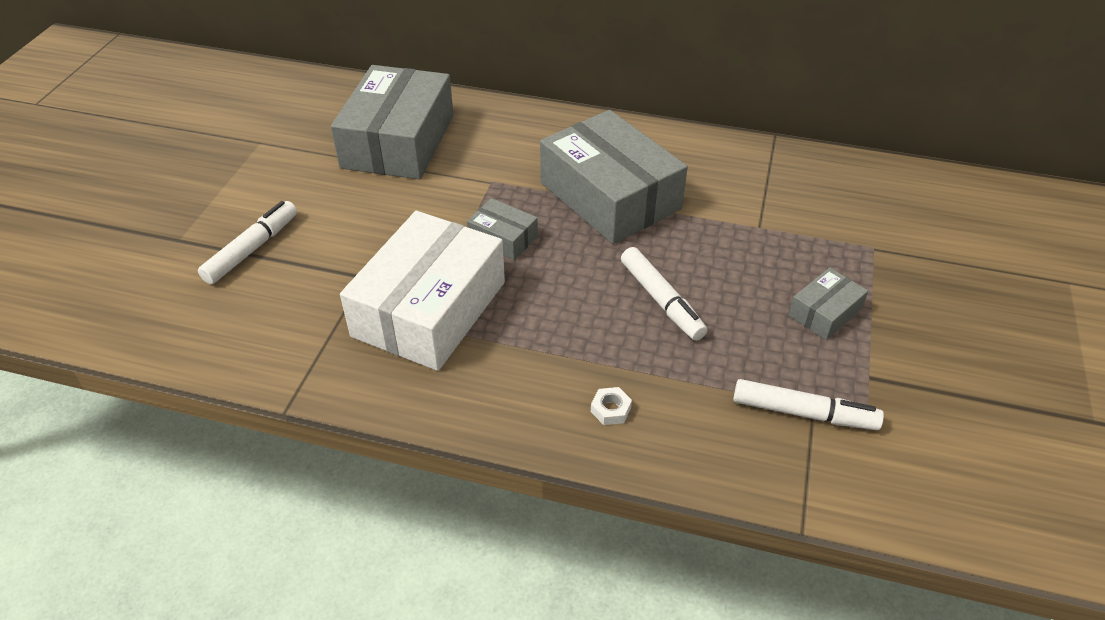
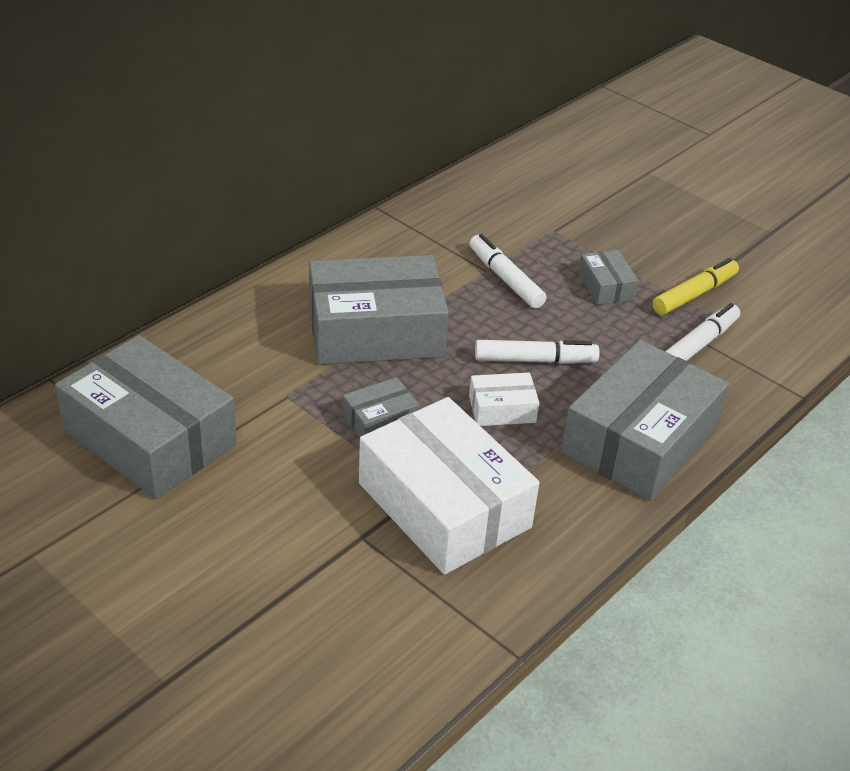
camera: 65 degrees left, 5 degrees down
(252, 249) = (241, 616): white marker -> white marker (505, 279)
(575, 302) = (502, 409): none -> white box
(610, 409) = (639, 440): white nut -> grey box
(888, 384) = (694, 294): none -> yellow marker

